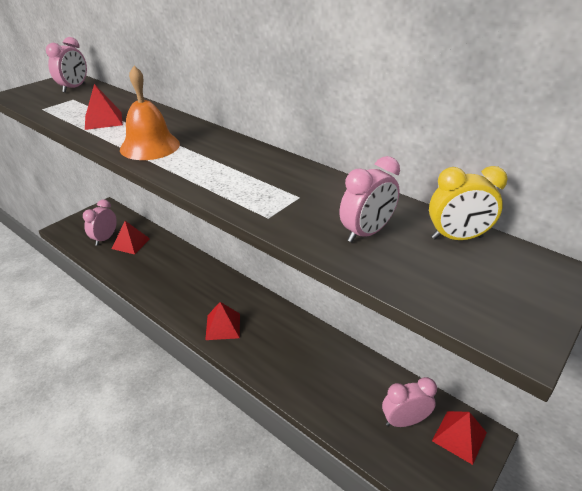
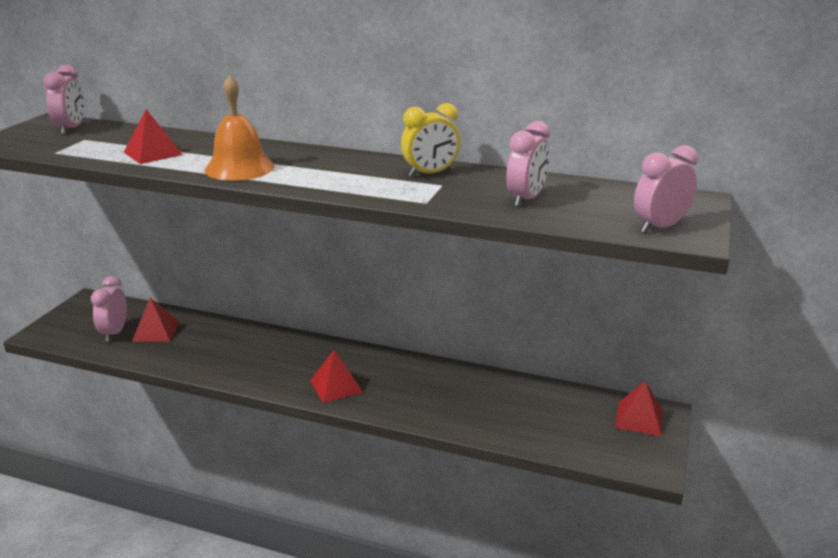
camera: 20 degrees left, 10 degrees down
(404, 421) = (581, 419): pink clock -> pink clock (660, 227)
(457, 238) = (605, 191): yellow clock -> yellow clock (430, 174)

